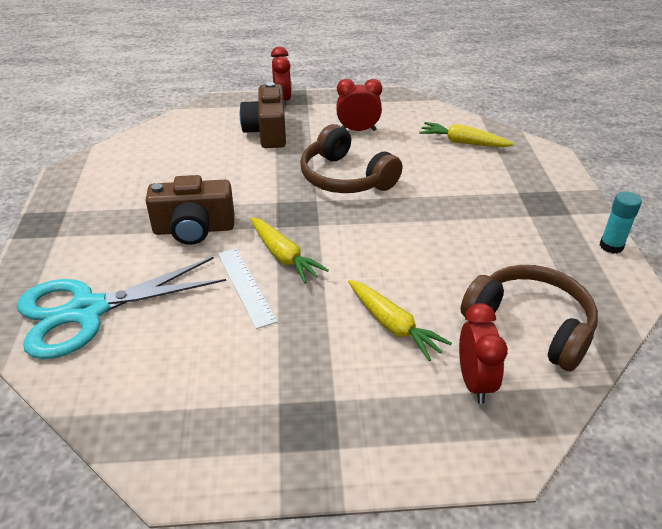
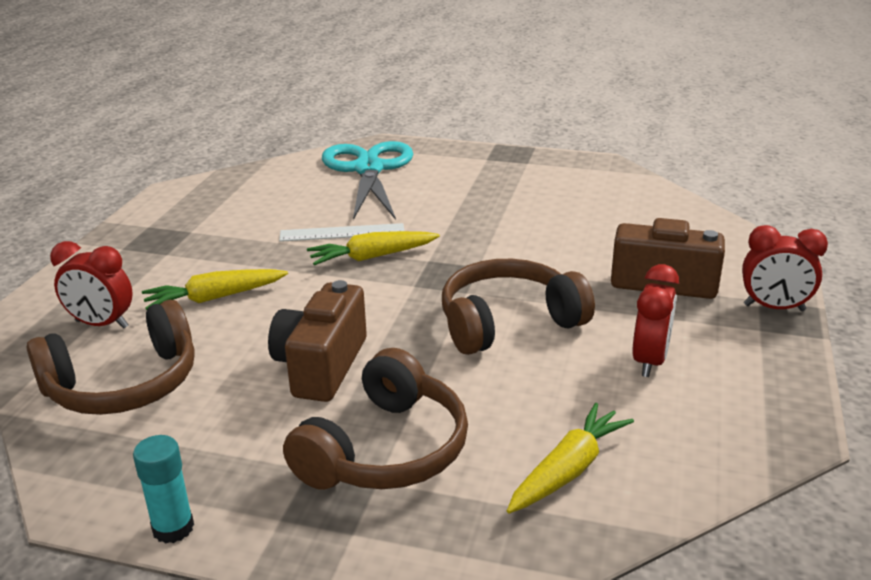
camera: 110 degrees right, 10 degrees down
(194, 229) = (454, 216): brown camera -> brown camera (321, 366)
(495, 194) = (386, 450): none -> brown headphones

